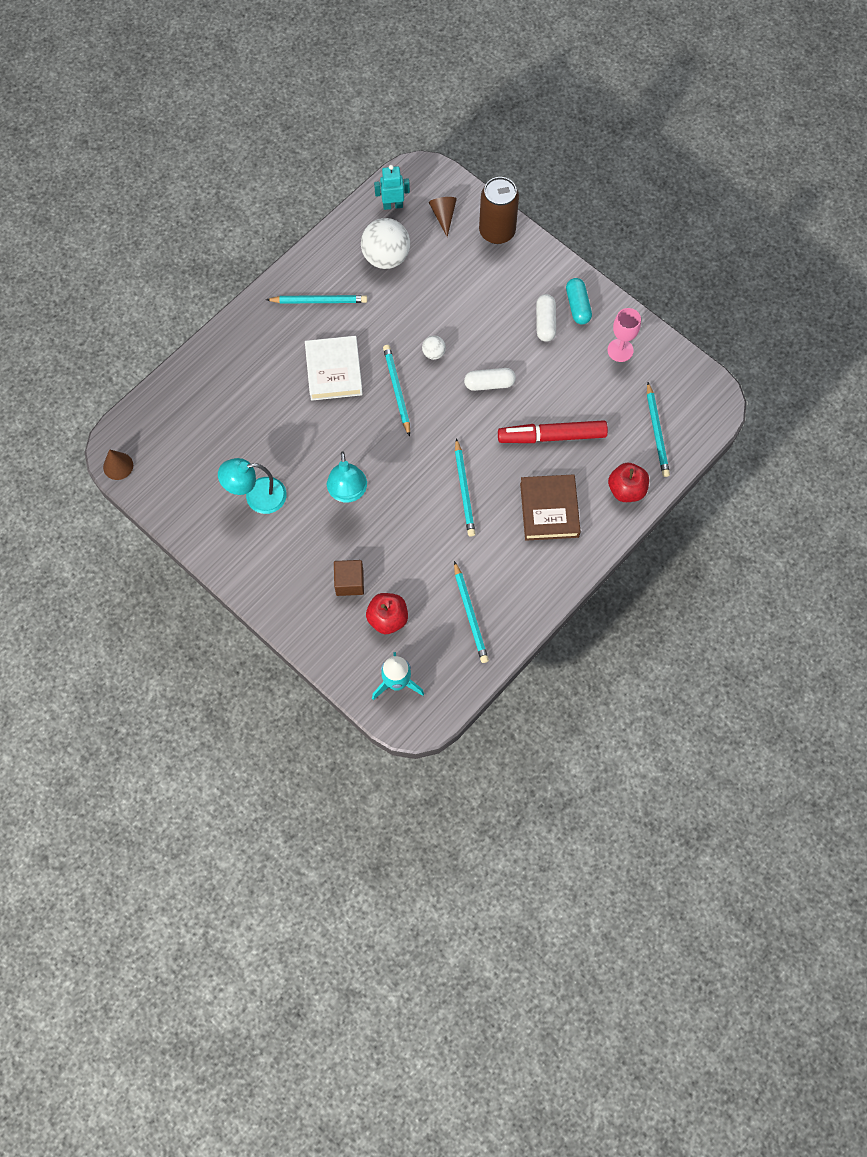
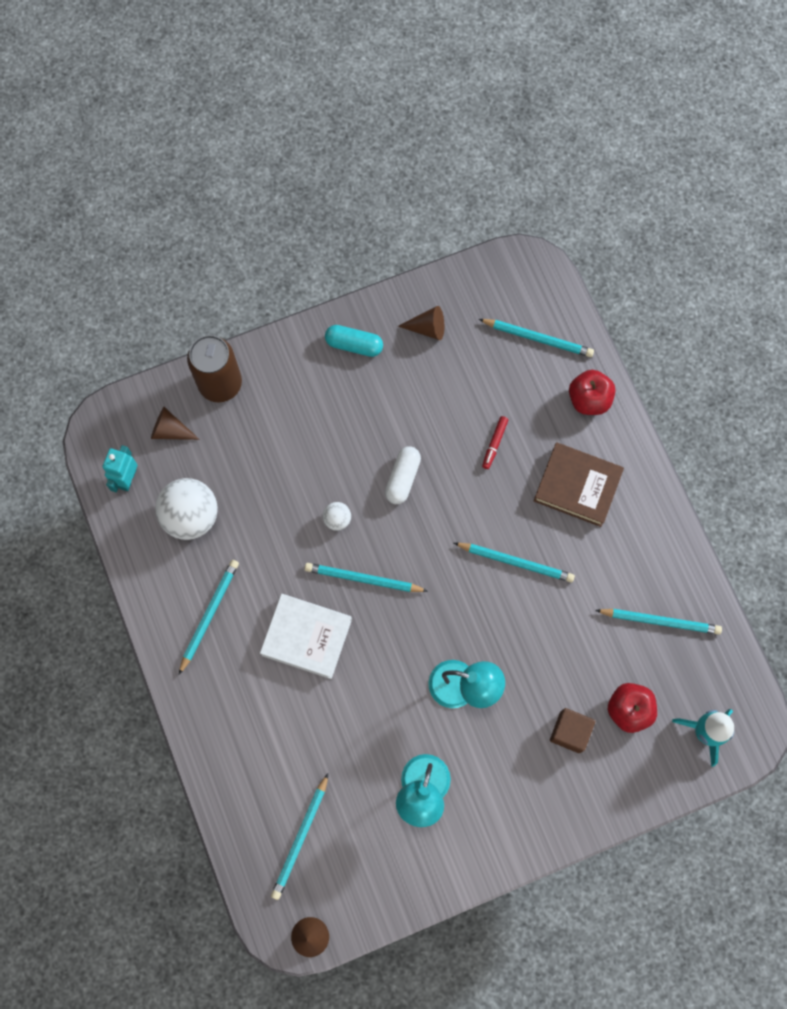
camera: 65 degrees left, 5 degrees up
(185, 430) = (300, 838): none -> turquoise pencil
(545, 322) = (357, 387): white capsule -> none
(552, 436) = (494, 444): red marker -> red marker, size x0.45
(620, 350) = (427, 328): pink goblet -> brown cone

